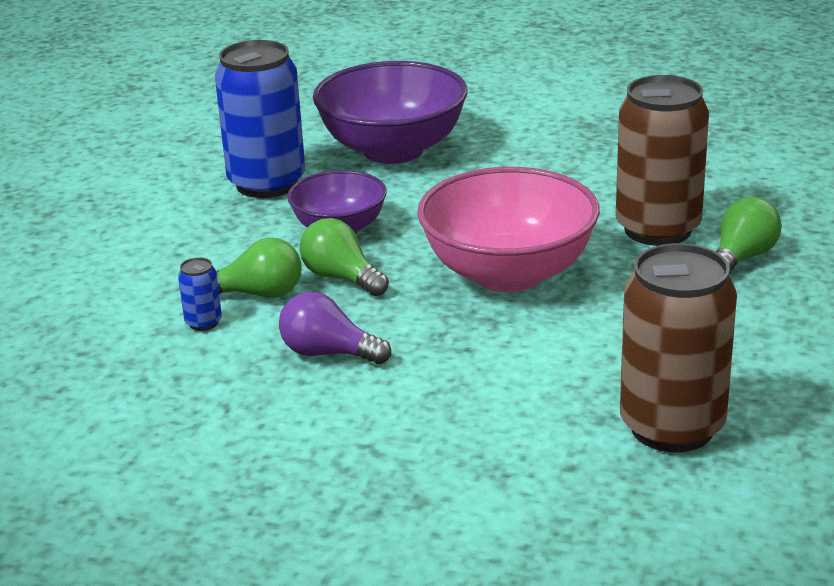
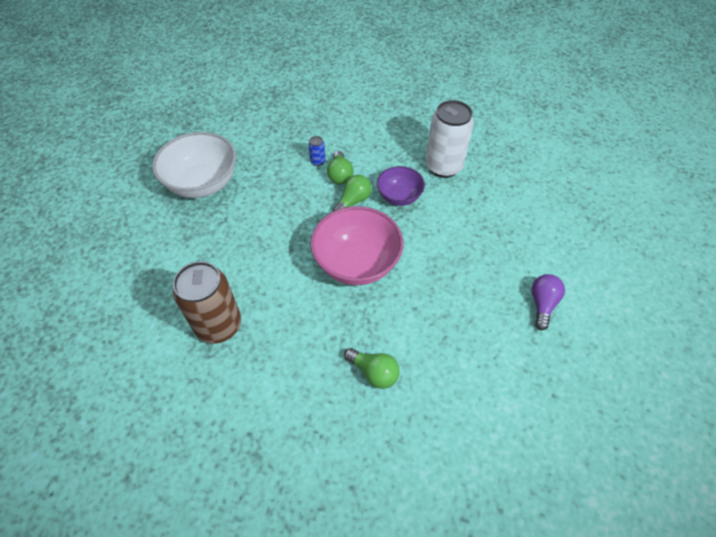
camera: 85 degrees right, 25 degrees up
(232, 492) = (203, 184): none -> white bowl
(267, 183) = (443, 167): blue can -> white can
(328, 353) = (291, 202): purple light bulb -> purple light bulb (542, 304)
(393, 150) = (488, 211): purple bowl -> none
(657, 229) = (406, 332): brown can -> none

